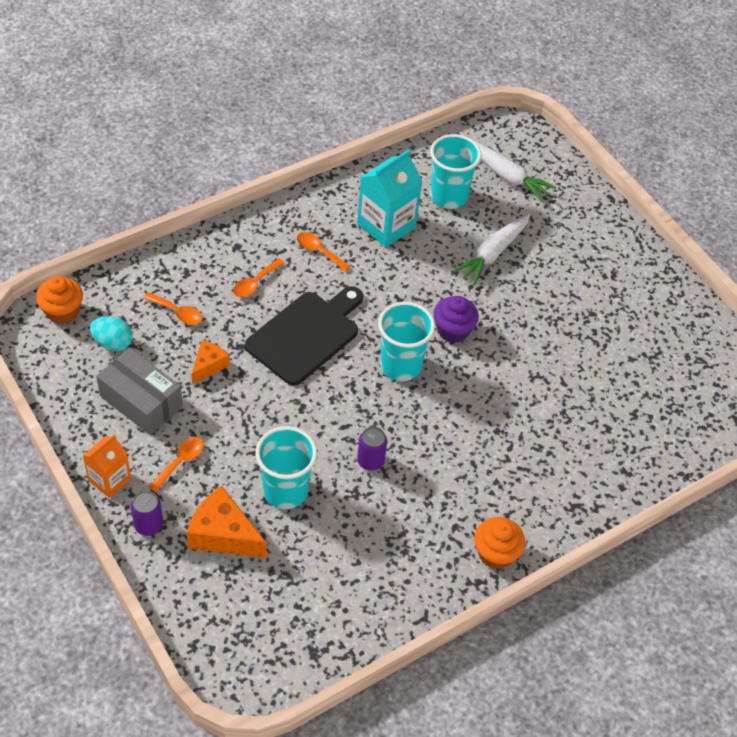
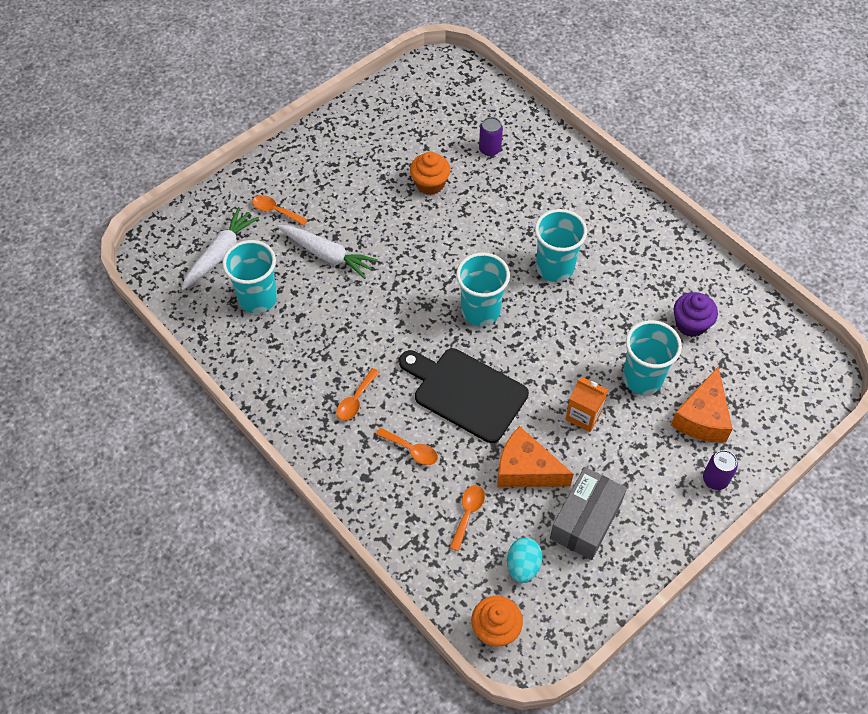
camera: 95 degrees left, 5 degrees up
(109, 479) = (681, 525): orange carton -> orange carton (583, 415)
(180, 462) = (641, 469): orange spoon -> orange spoon (275, 211)
(209, 365) = (526, 469): orange cheese -> orange cheese, size x1.69
(370, 461) = (590, 319): purple can -> purple can (489, 149)
(386, 225) = (308, 346): turquoise carton -> none
(445, 444) = (554, 267): none -> turquoise cup
(453, 330) = (428, 276): purple cupcake -> purple cupcake (690, 324)
(495, 553) = (647, 223): orange cupcake -> orange cupcake (430, 184)

